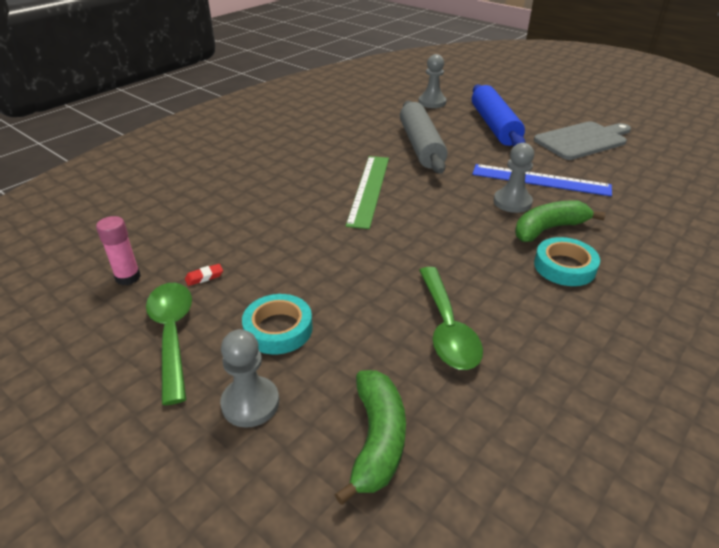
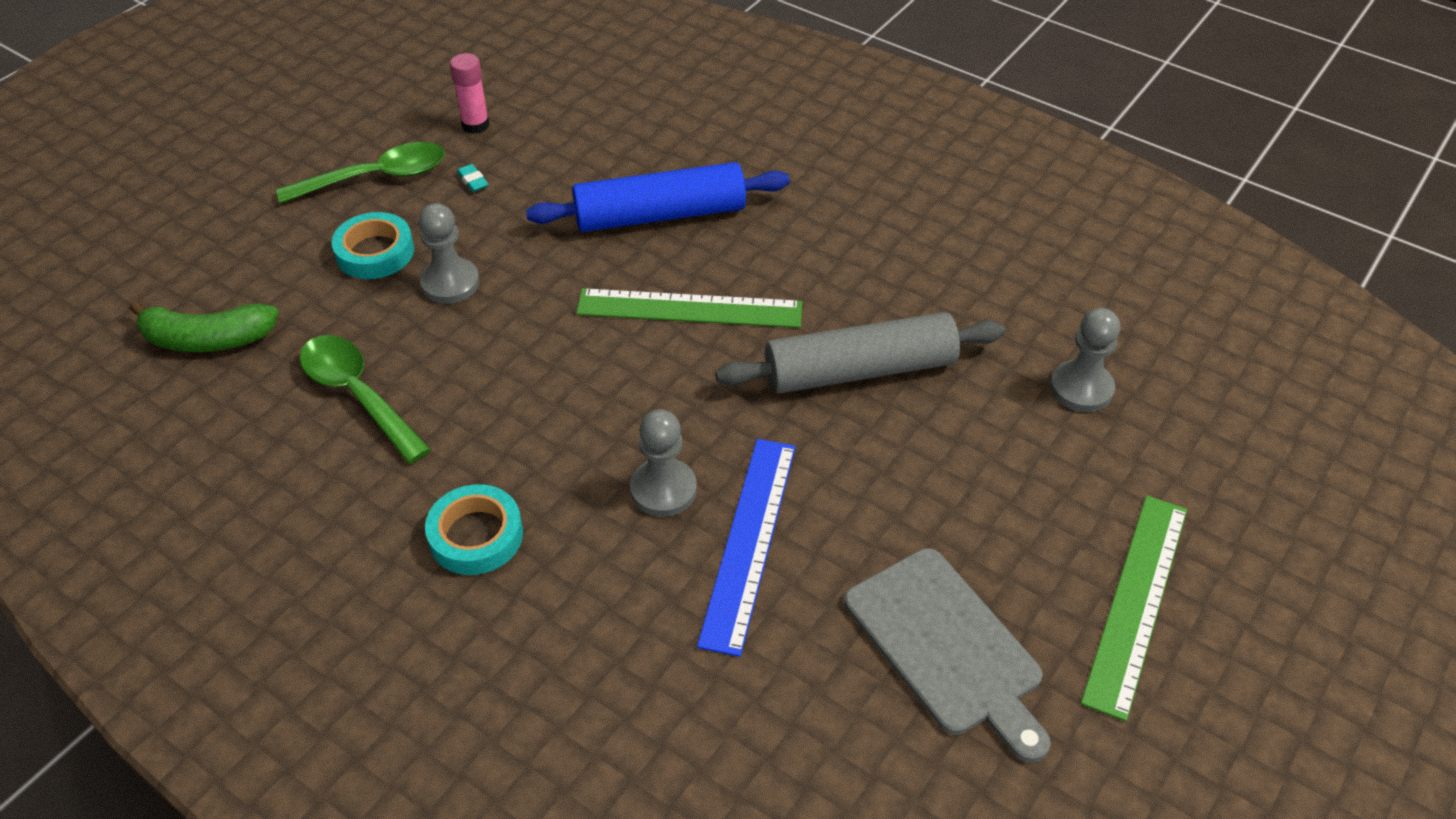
camera: 85 degrees right, 10 degrees up
(204, 277) = (473, 181): red eraser -> turquoise eraser
(250, 403) = (271, 248): grey pawn -> grey pawn (450, 283)
(447, 328) = (358, 395): green spoon -> green spoon turned 60 degrees clockwise
(494, 126) = (984, 490): blue rolling pin -> blue rolling pin (660, 215)
(545, 106) = (1135, 601): none -> green ruler
(548, 229) = (580, 530): green banana -> none

